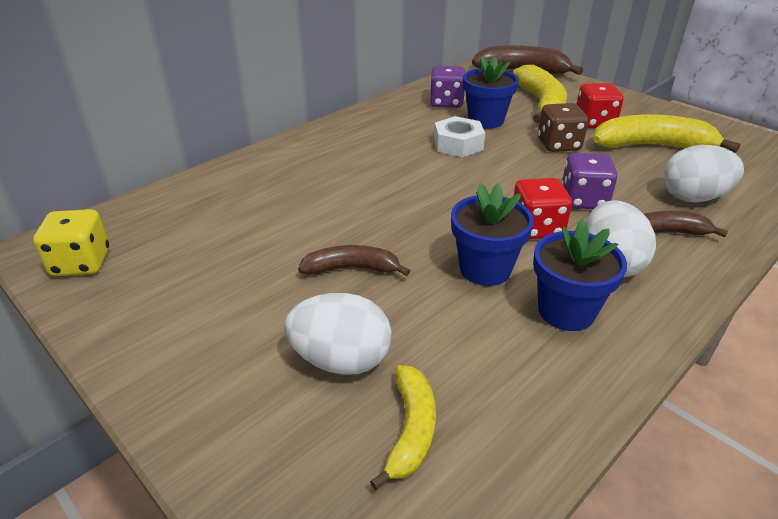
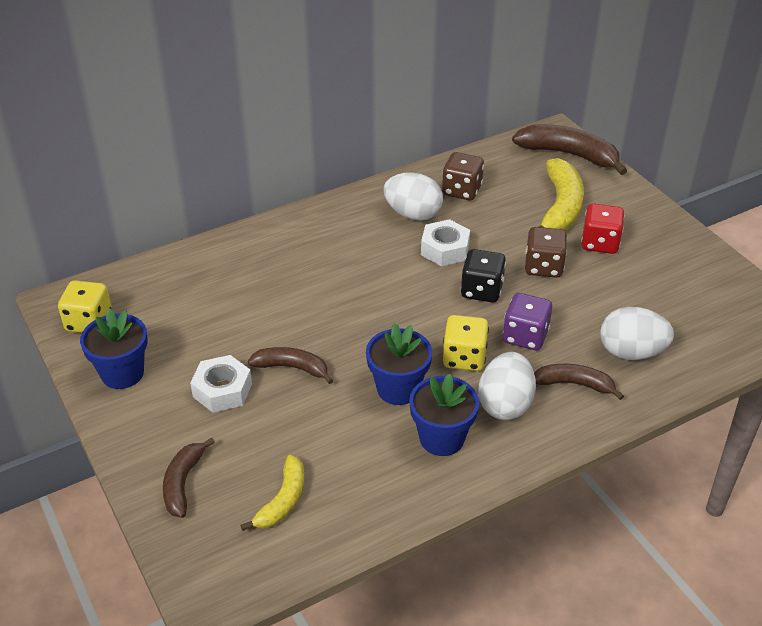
camera: 15 degrees right, 5 degrees up
(258, 437) = (183, 483): none -> brown banana
(275, 307) = (222, 390): none -> white nut
(341, 360) = (255, 442): white egg -> white egg (413, 214)
(446, 103) = (461, 190): purple dice -> brown dice
(486, 120) = (489, 222): blue flower pot -> blue flower pot (122, 373)
(514, 170) = (481, 290): none -> black dice
(536, 228) = (464, 358): red dice -> yellow dice
(652, 146) = (638, 284): yellow banana -> none

